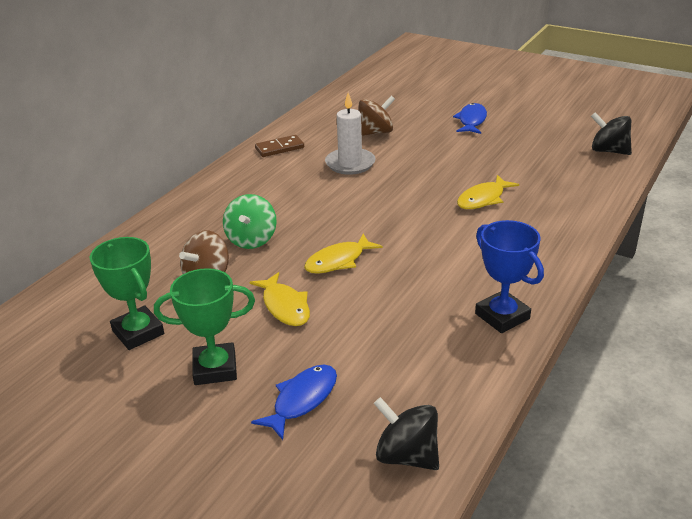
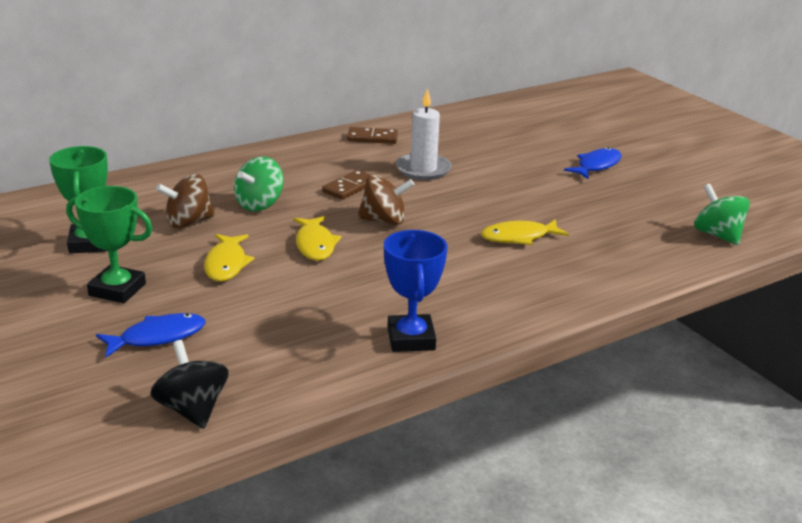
camera: 25 degrees right, 5 degrees down
(310, 199) = (349, 187): none -> brown domino
(338, 261) = (315, 245): yellow fish -> yellow fish turned 90 degrees counterclockwise
(375, 132) = (481, 149): brown spinning top -> brown spinning top (384, 220)
(608, 151) = (717, 235): black spinning top -> green spinning top

